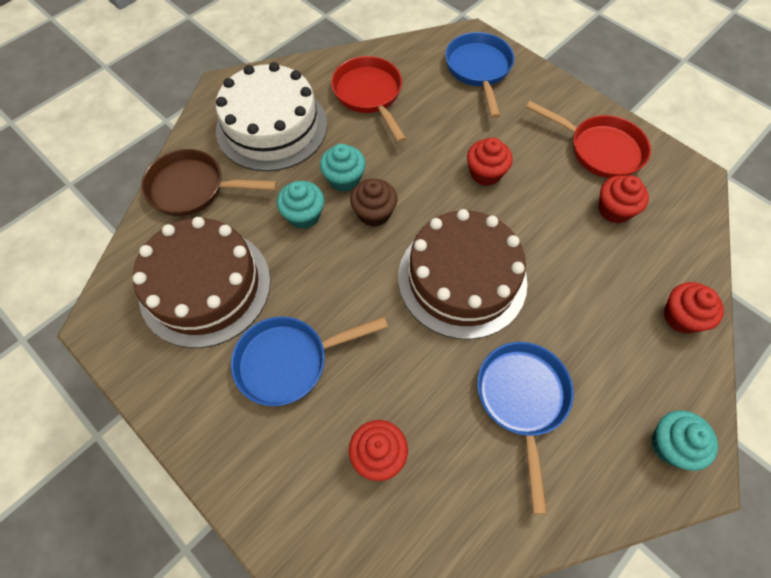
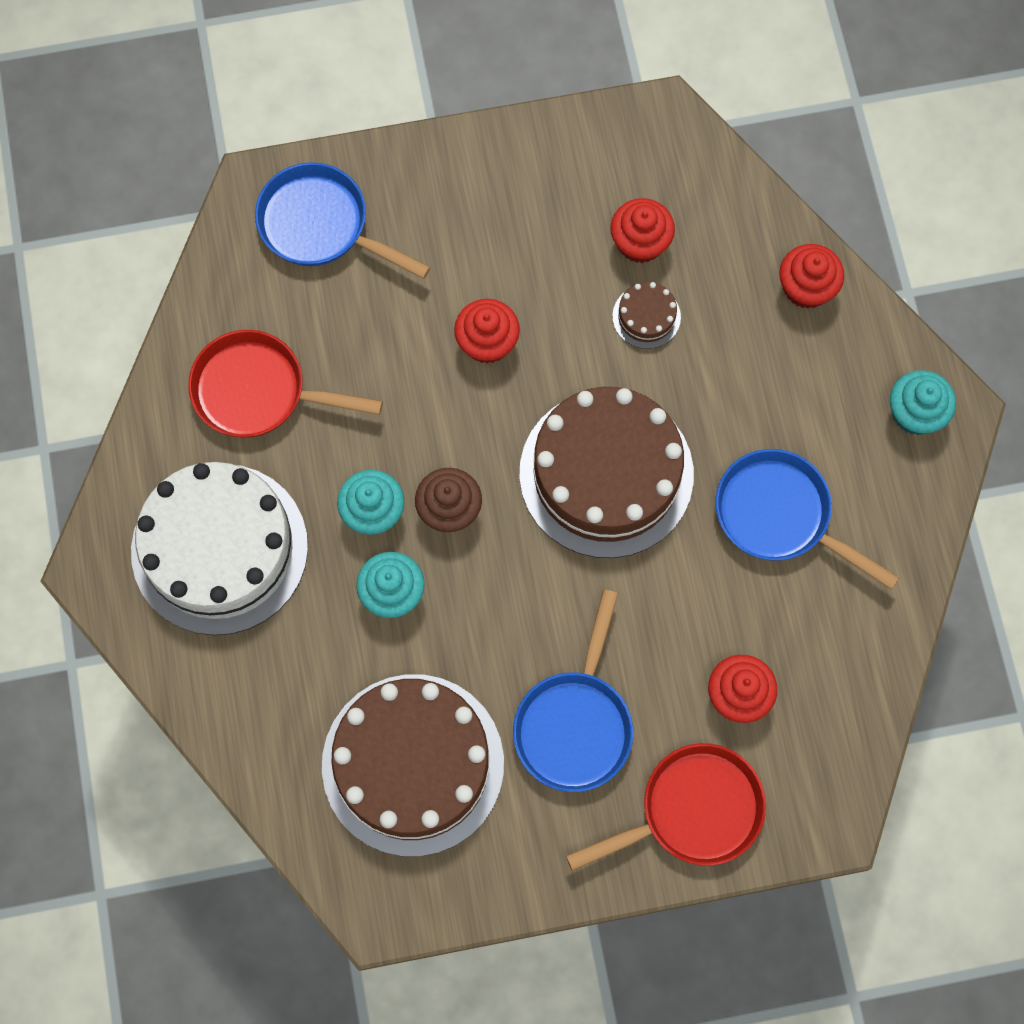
camera: 55 degrees left, 10 degrees up
(193, 188) = (251, 703): brown pan -> none
(575, 240) = (646, 316): none -> brown cake
(600, 149) = (551, 187): red pan -> red pan (692, 811)

